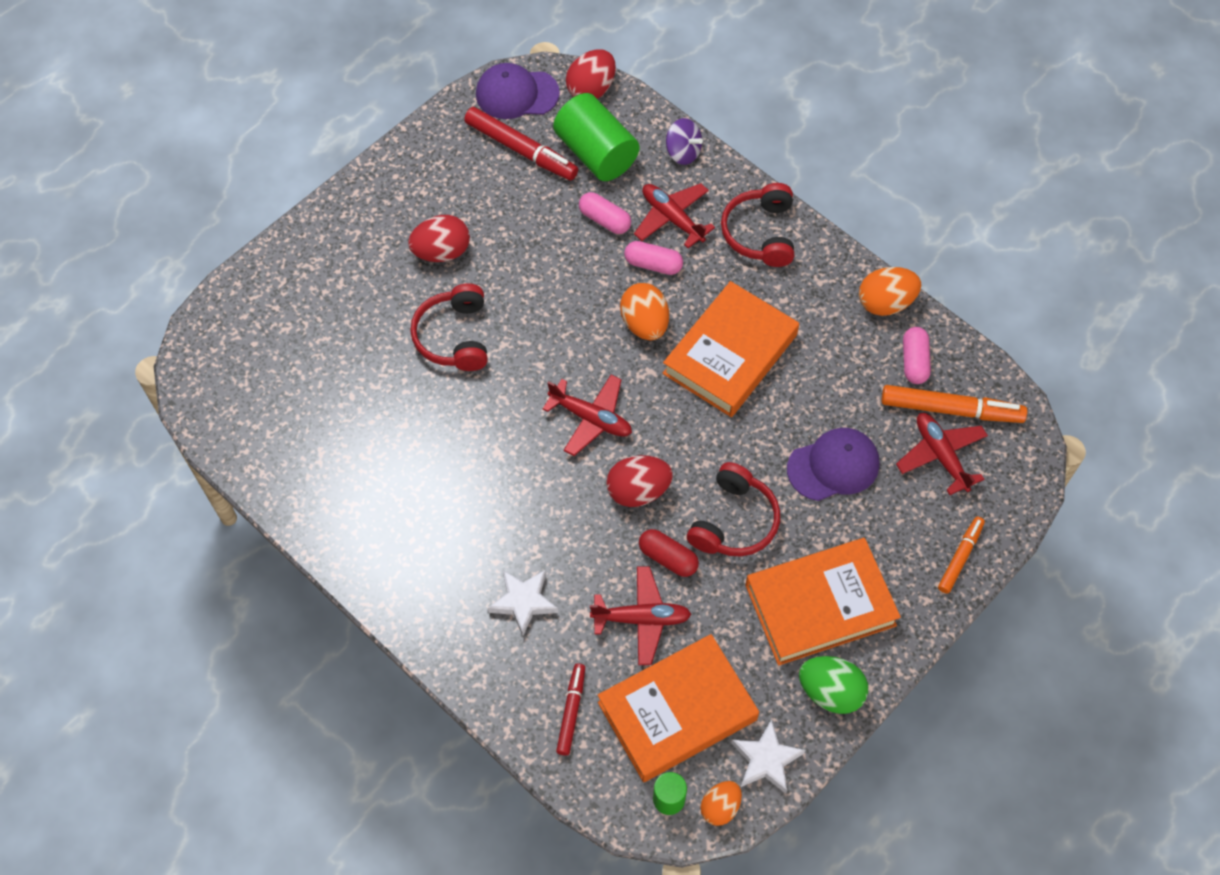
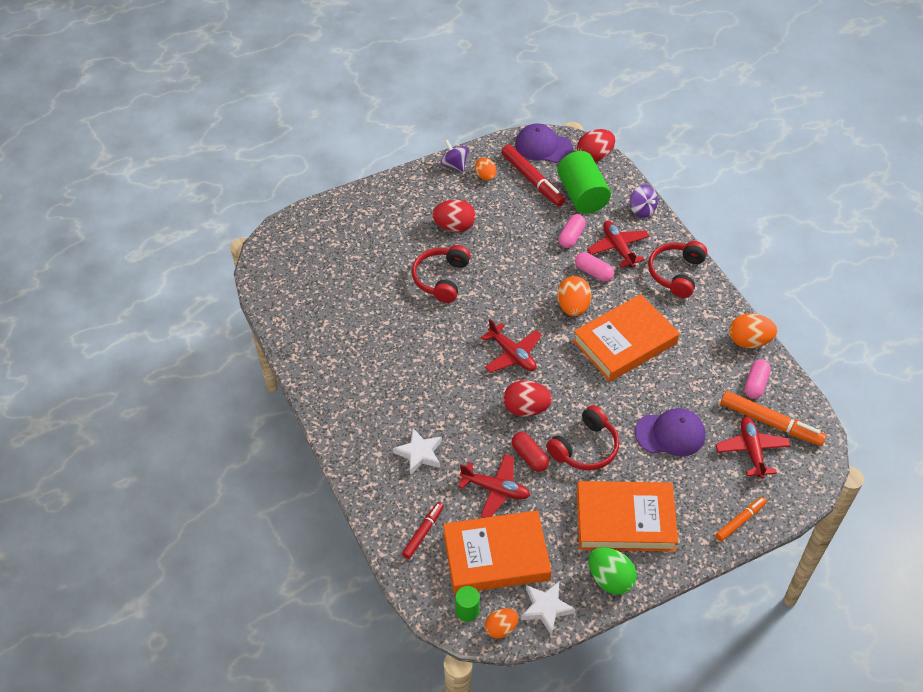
camera: 20 degrees right, 10 degrees down
(405, 157) = (454, 165): none -> purple spinning top
(455, 163) = (485, 176): none -> orange egg
(604, 220) = (571, 236): pink capsule -> pink capsule turned 60 degrees clockwise

